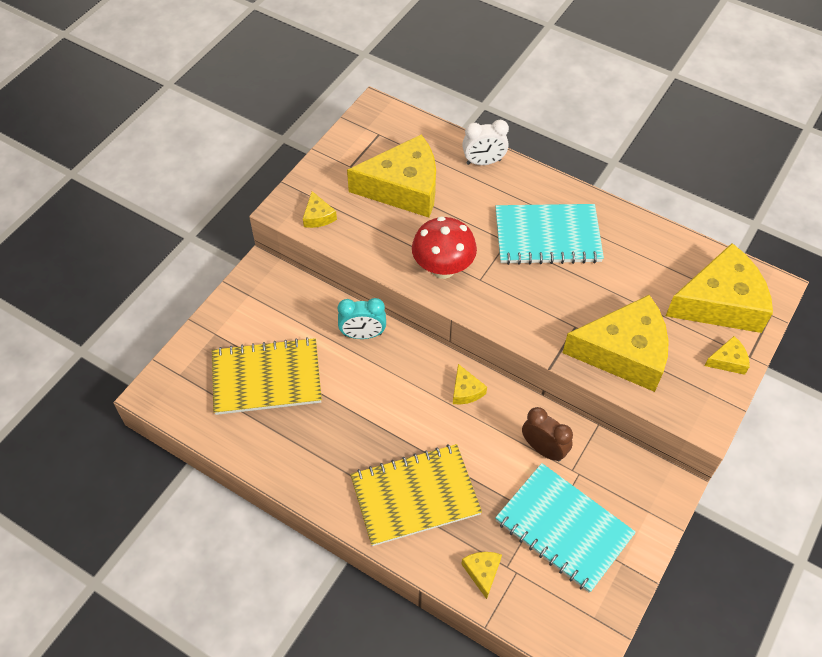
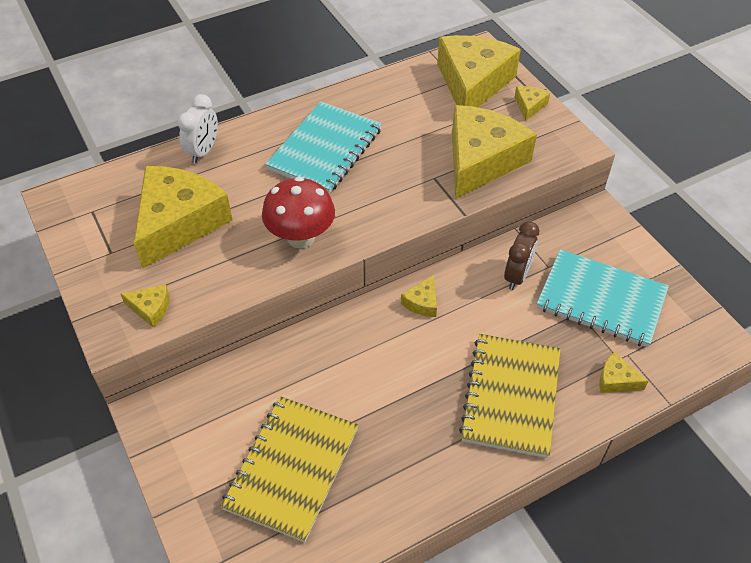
camera: 60 degrees left, 5 degrees down
(363, 334) = (301, 355): turquoise clock -> none
(466, 391) = (422, 302): yellow cheese -> yellow cheese turned 105 degrees clockwise
(543, 449) = (517, 276): brown clock -> brown clock turned 135 degrees clockwise
(564, 528) = (601, 300): turquoise notebook -> turquoise notebook turned 45 degrees clockwise

